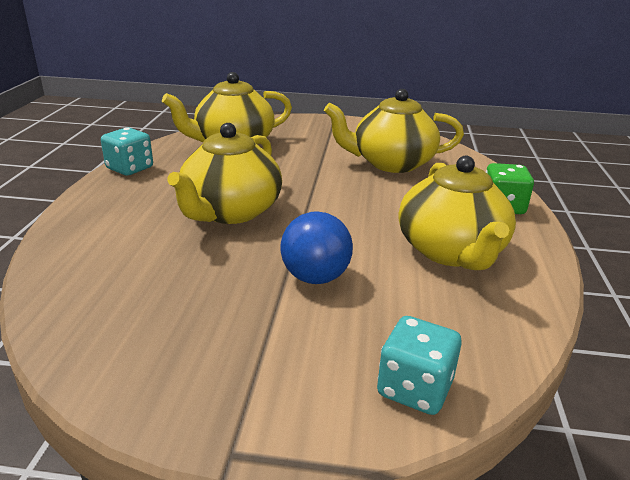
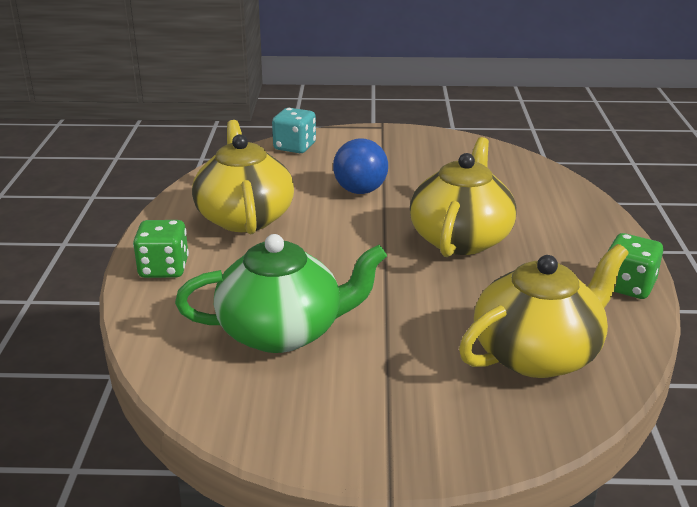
camera: 175 degrees right, 0 degrees up
(130, 168) = (628, 286): turquoise dice -> green dice
(391, 163) = (282, 331): yellow teapot -> green teapot

